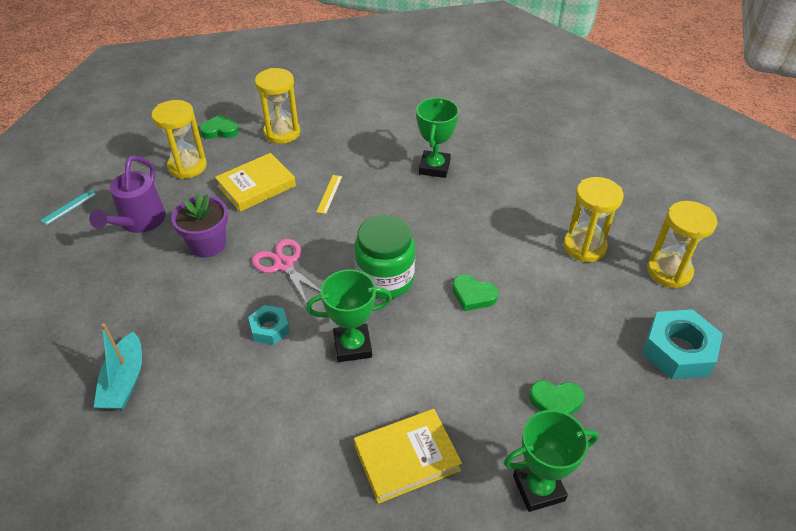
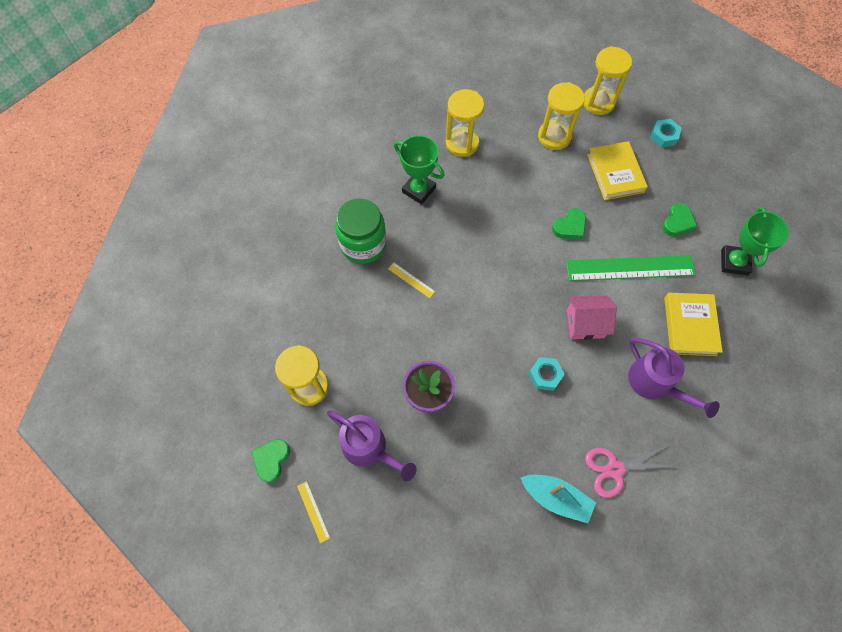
camera: 65 degrees left, 20 degrees up
(69, 207) = (313, 511): turquoise ruler -> yellow ruler
(220, 130) = (268, 342): green heart -> green heart (271, 460)
(256, 186) = (370, 334): yellow book -> yellow book (615, 173)
(282, 133) = (303, 289): yellow hourglass -> yellow hourglass (462, 143)
(284, 264) = (480, 343): pink scissors -> pink scissors (615, 469)
(304, 440) = (655, 384): none -> purple watering can
(352, 346) = (585, 323): green trophy -> pink house
(385, 279) = (529, 277): green jar -> green jar (363, 244)
(453, 369) = (630, 268): none -> green ruler
(678, 351) = (664, 136): turquoise nut -> turquoise nut, size x0.57

